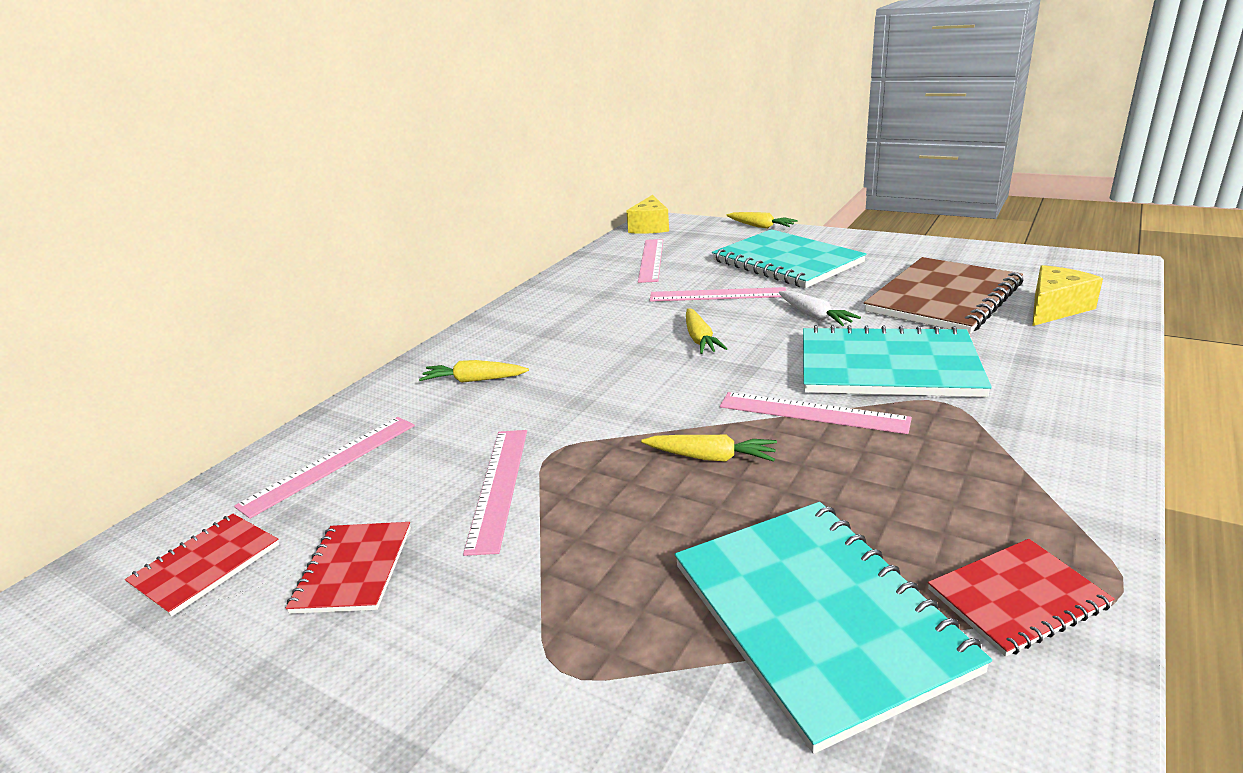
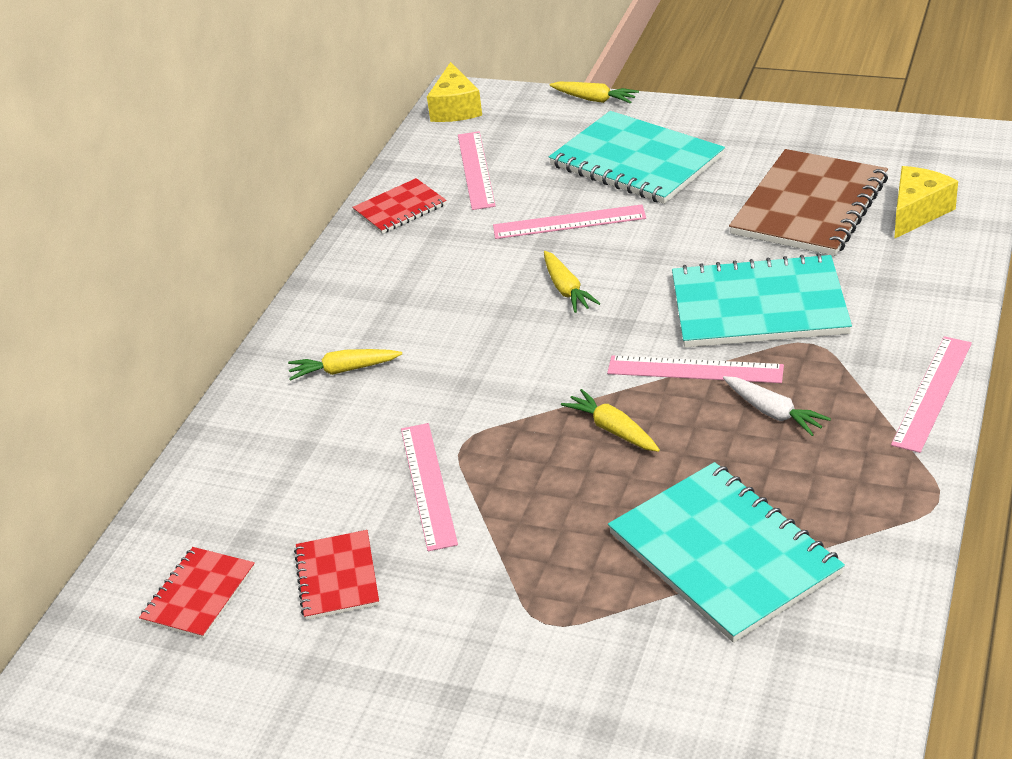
camera: 10 degrees left, 10 degrees up
(331, 464) = (249, 485): pink ruler -> pink ruler (932, 393)
(711, 457) = (612, 429): yellow carrot -> yellow carrot turned 135 degrees counterclockwise
(815, 316) = (680, 245): white carrot -> white carrot (773, 413)
(1017, 598) = (865, 518): red notebook -> red notebook (400, 208)

